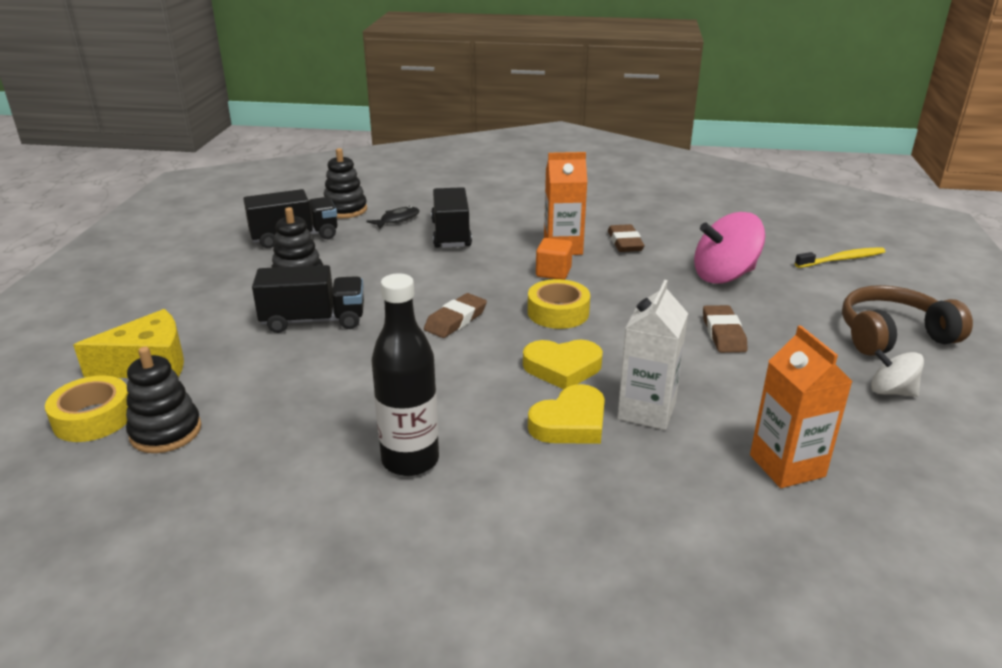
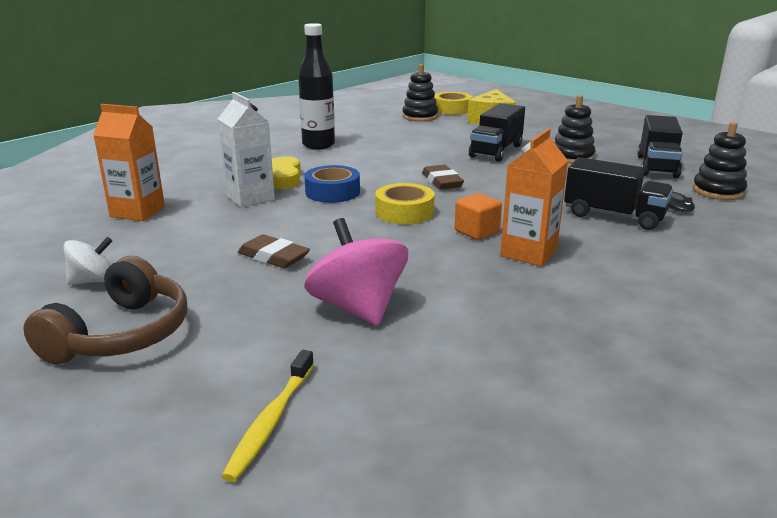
camera: 125 degrees right, 5 degrees down
(562, 368) = (332, 192): yellow heart -> blue tape
(625, 242) = (505, 288): brown eraser -> none
(724, 276) = (358, 308): pink spinning top -> pink spinning top turned 45 degrees counterclockwise

